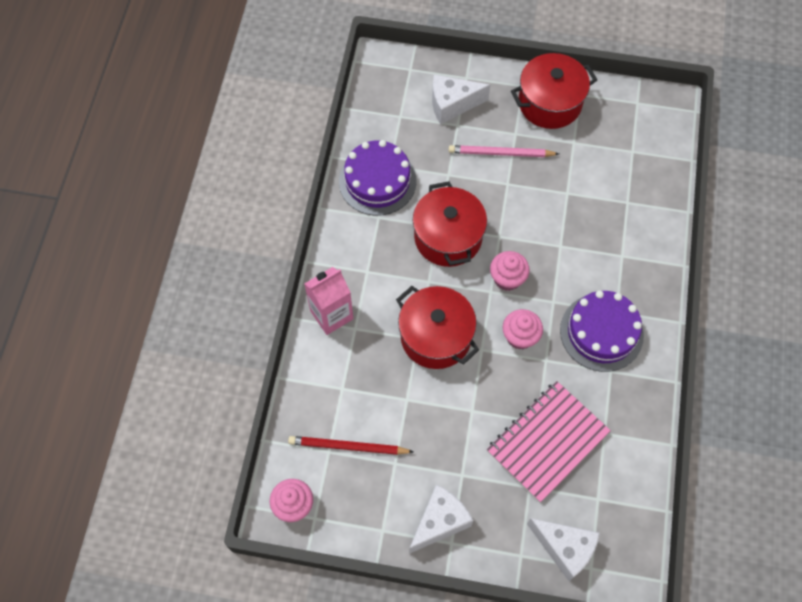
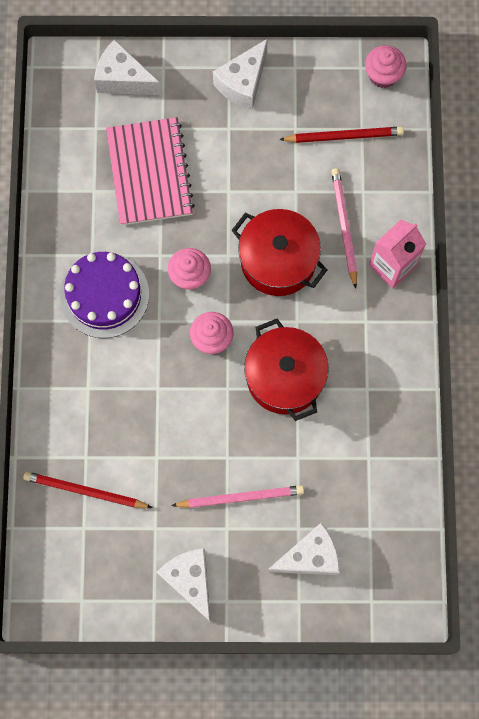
camera: 170 degrees right, 10 degrees up
(368, 358) = (344, 227): none -> pink pencil
(377, 181) = (378, 434): purple cake -> none
(547, 442) = (149, 173): pink notebook -> pink notebook turned 45 degrees counterclockwise
(549, 103) = (190, 580): red pot -> white cheese
(629, 177) = (85, 491): none -> red pencil

